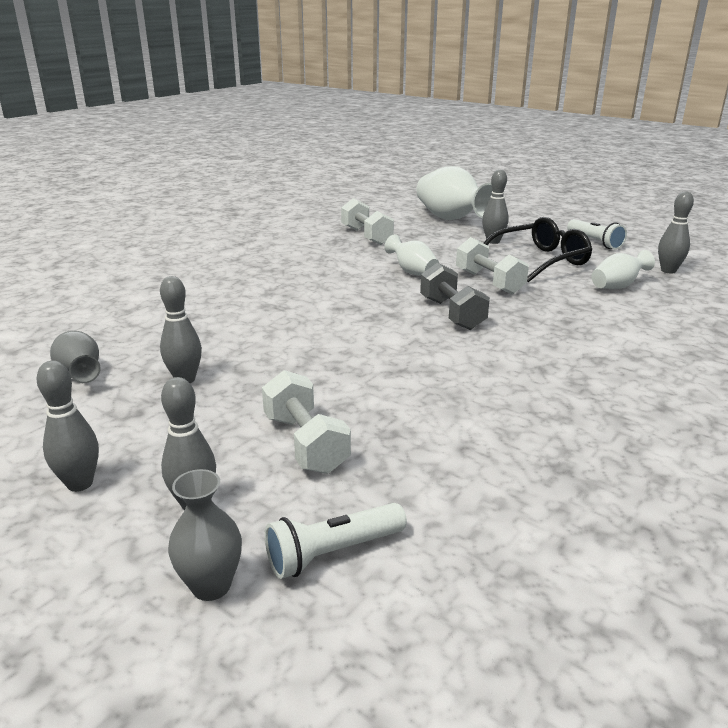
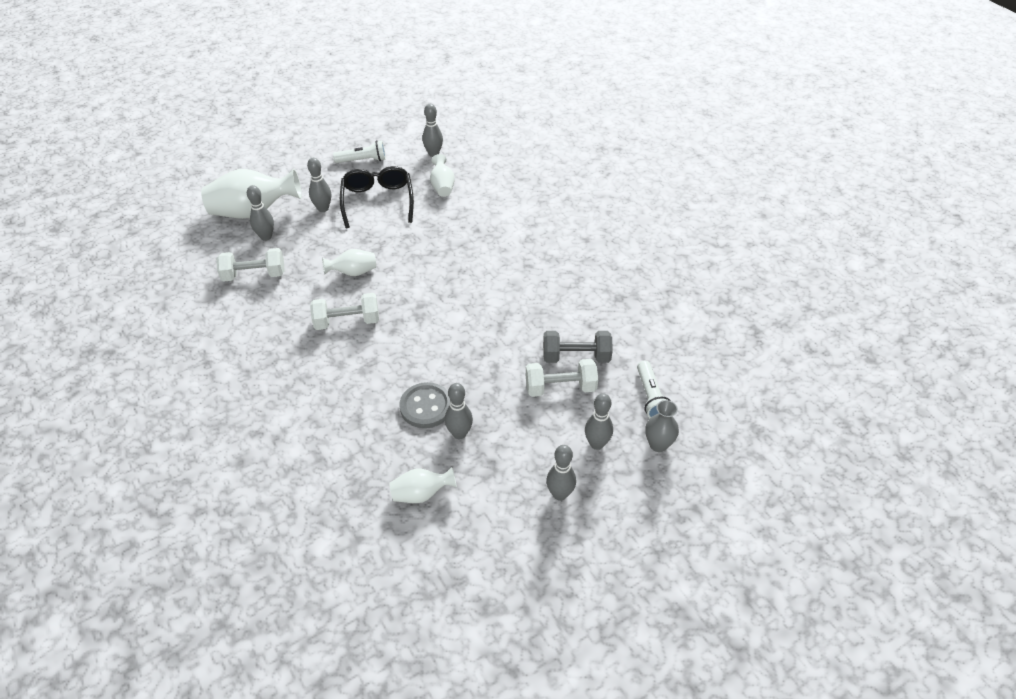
camera: 70 degrees left, 20 degrees up
(80, 374) = (421, 494): grey vase -> white vase
(224, 349) = (426, 407): none -> grey button
(423, 230) = (266, 237): none -> grey bowling pin
(452, 314) = (437, 277): grey dumbbell -> grey dumbbell (576, 357)
(489, 282) = (398, 241): white dumbbell -> white dumbbell (347, 321)

